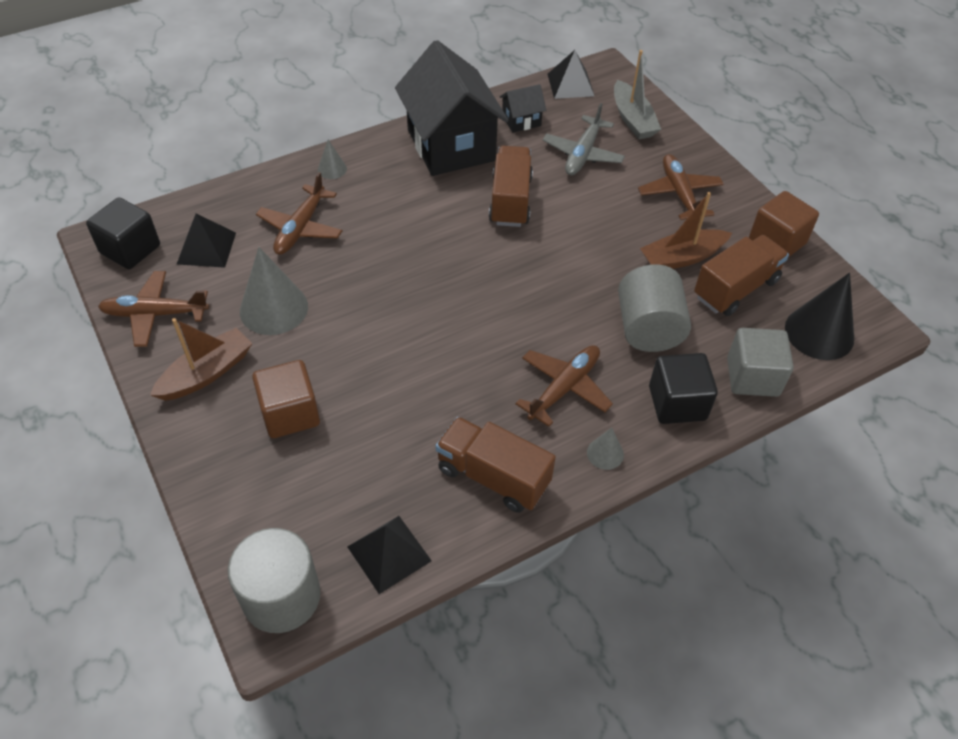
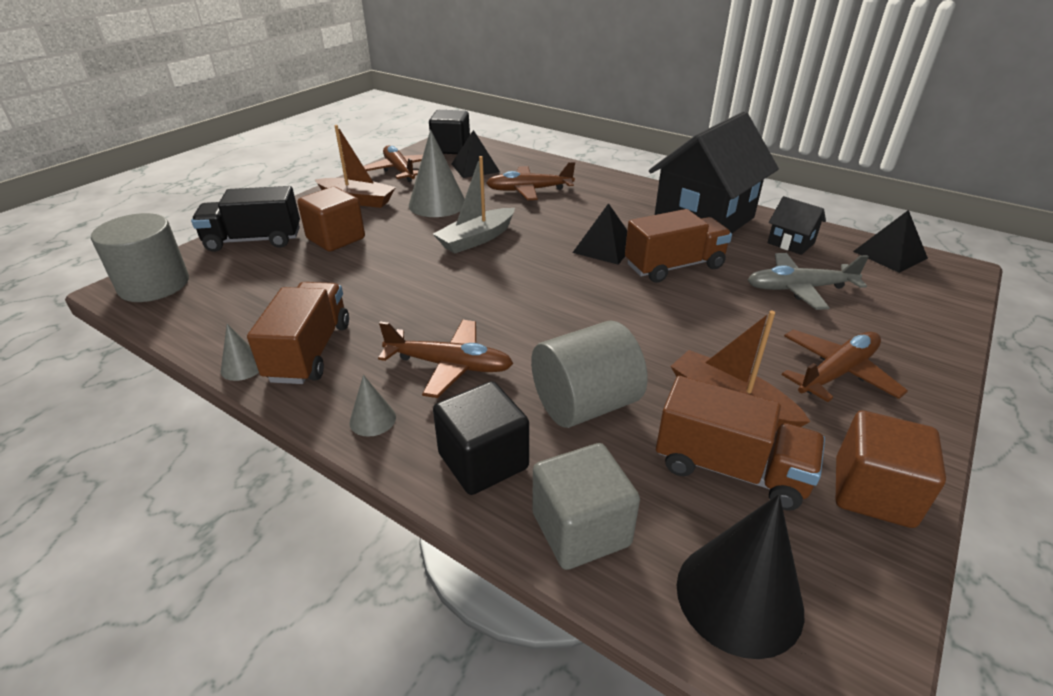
camera: 65 degrees right, 15 degrees down
(238, 489) = (254, 240): none -> black truck
(332, 169) = (606, 183): grey cone -> grey cone (242, 367)
(389, 553) = (204, 320): black pyramid -> black pyramid (604, 247)
(632, 119) = (906, 306): grey boat -> grey boat (476, 239)

